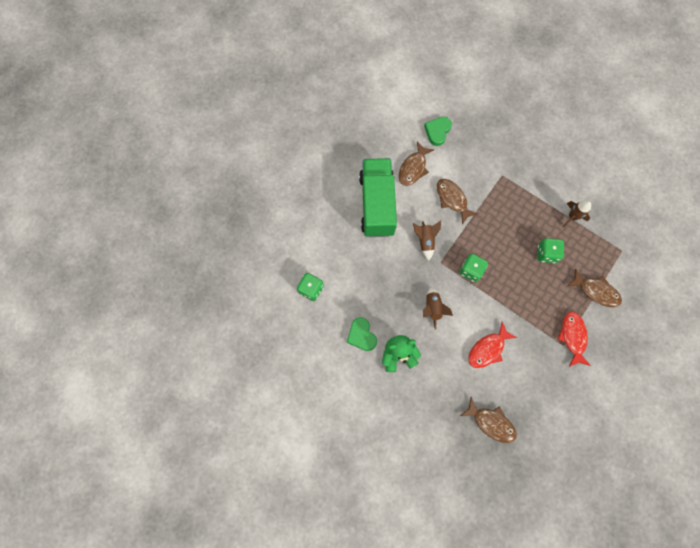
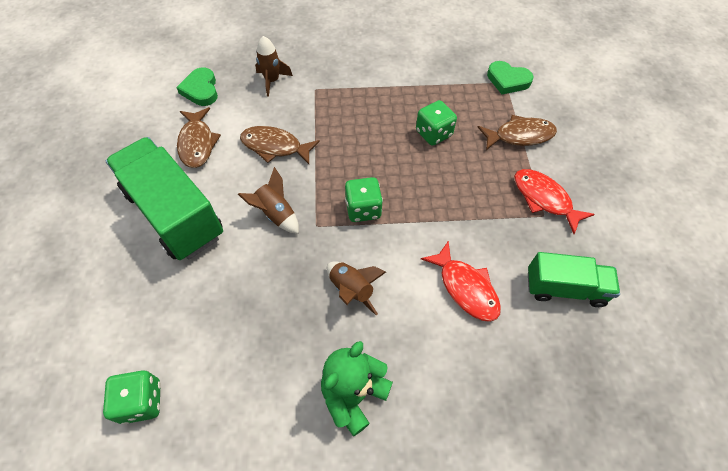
camera: 40 degrees left, 15 degrees down
(361, 335) = (275, 410): green heart -> green heart (507, 80)
(488, 349) = (465, 288): red fish -> red fish turned 45 degrees counterclockwise
(491, 422) = (557, 384): brown fish -> none
(537, 387) = (564, 288): none -> green truck
(572, 217) = (426, 82): brown rocket -> brown rocket (272, 81)

